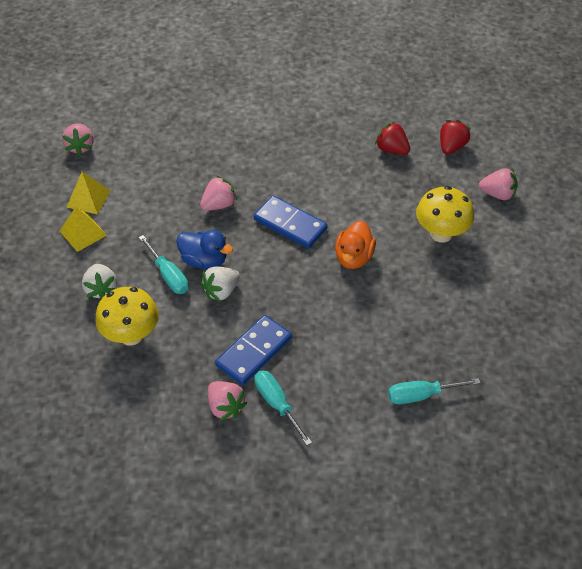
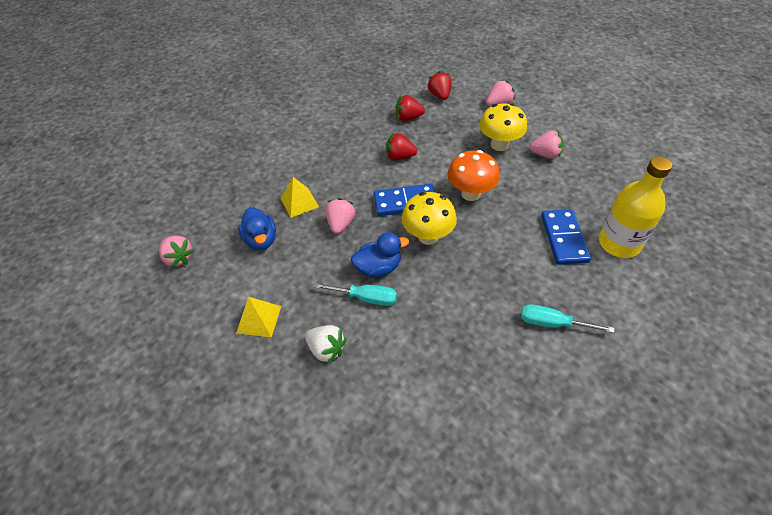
camera: 40 degrees left, 0 degrees up
(88, 198) = (232, 291): yellow pyramid -> yellow pyramid (299, 202)
(131, 335) = (393, 364): yellow mushroom -> yellow mushroom (428, 236)
(148, 174) = (261, 240): none -> blue duck
(221, 291) = (417, 279): white strawberry -> none
(225, 407) = (525, 356): pink strawberry -> pink strawberry (545, 154)
(254, 352) = (492, 301): blue domino -> blue domino (564, 238)
(336, 181) = (399, 157): none -> red strawberry
(353, 257) = (470, 193): orange duck -> orange mushroom
(422, 395) = (619, 243): turquoise screwdriver -> yellow bottle

